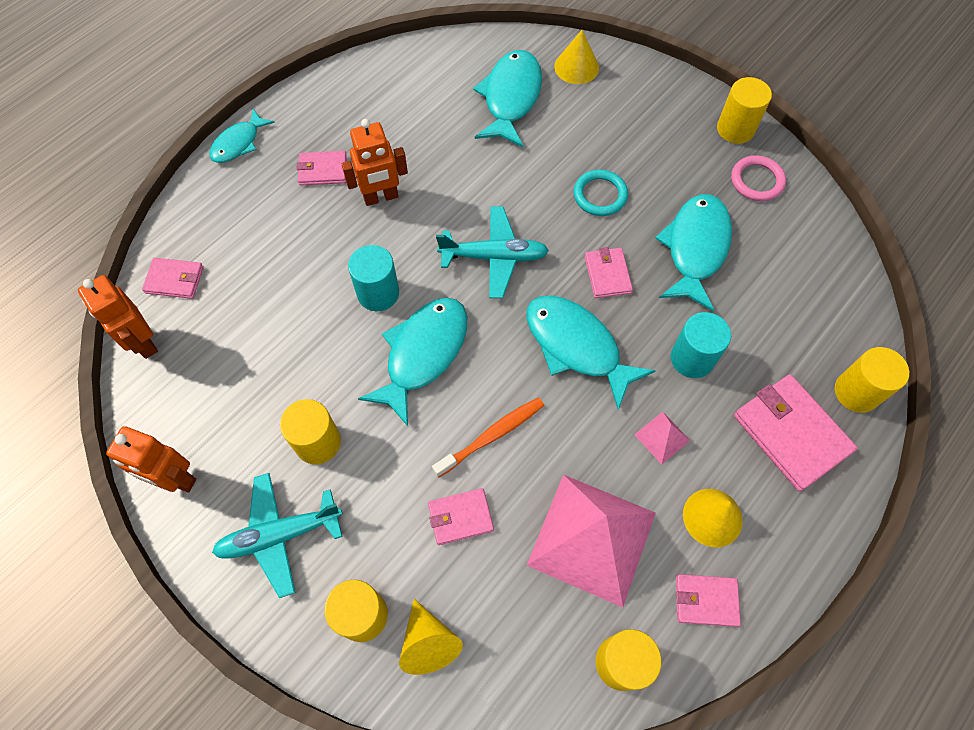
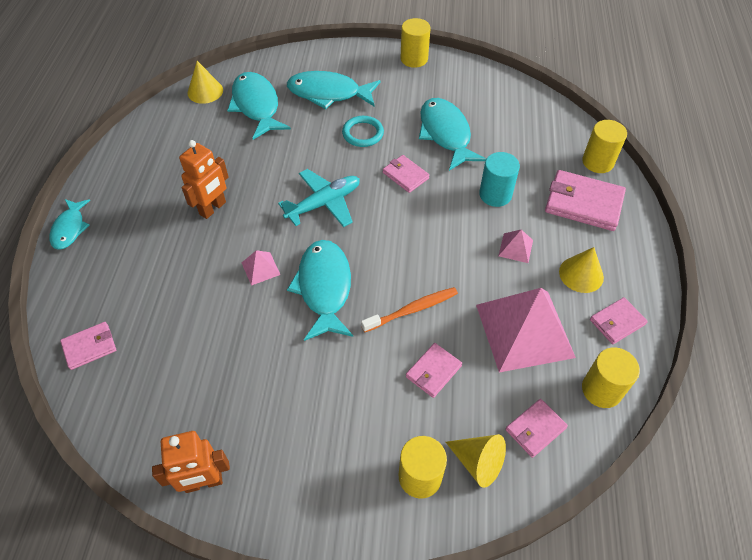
camera: 35 degrees left, 10 degrees down
(143, 342) = (97, 405): orange robot -> none
(279, 535) = (317, 466): turquoise plane -> none
(318, 442) = (295, 388): yellow cylinder -> none
(323, 170) = (154, 213): pink wallet -> pink wallet (535, 429)
(378, 293) = (260, 268): turquoise cylinder -> pink pyramid
(492, 436) = (412, 310): orange toothbrush -> orange toothbrush turned 45 degrees clockwise
(576, 67) = (286, 69): yellow cone -> yellow cone (205, 91)
(577, 346) = (421, 226): turquoise fish -> turquoise fish (328, 93)
(757, 181) = (450, 80): pink ring -> none

